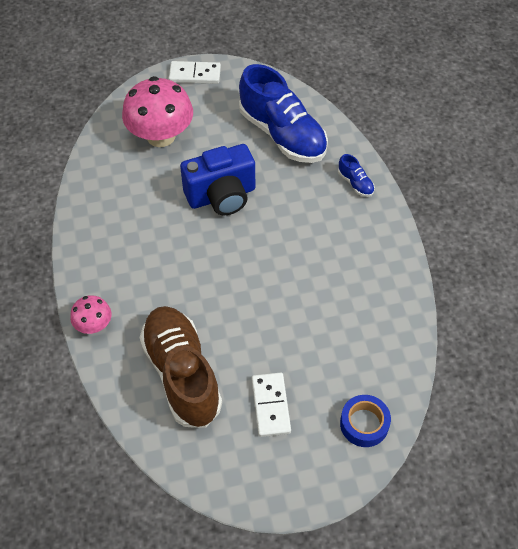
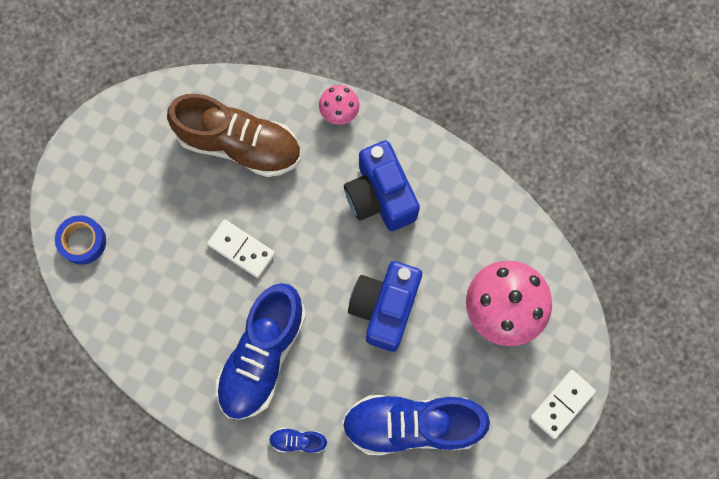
camera: 130 degrees right, 20 degrees up
(141, 252) = (380, 196): none -> blue camera
(271, 405) = (157, 187): white domino -> white domino (241, 249)
(323, 241) = (262, 355): none -> blue shoe

